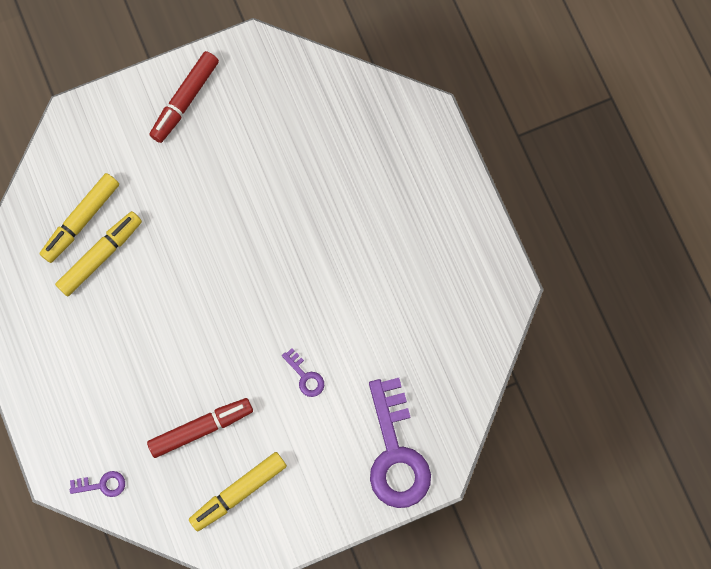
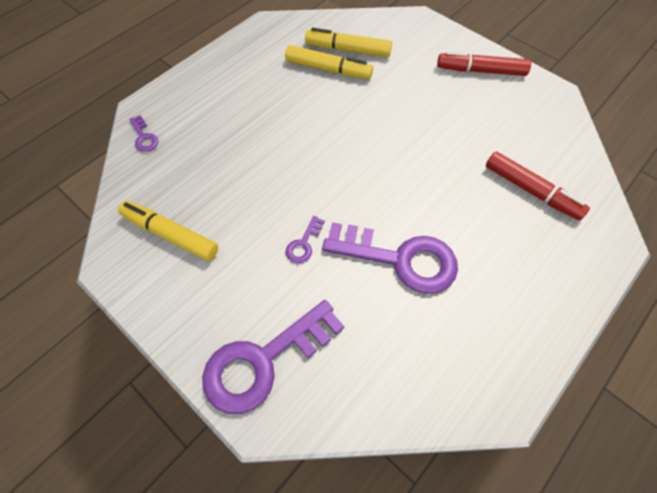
camera: 65 degrees right, 15 degrees down
(201, 428) = (219, 183): red marker -> red marker (531, 190)
(359, 301) = (399, 259): none -> purple key

